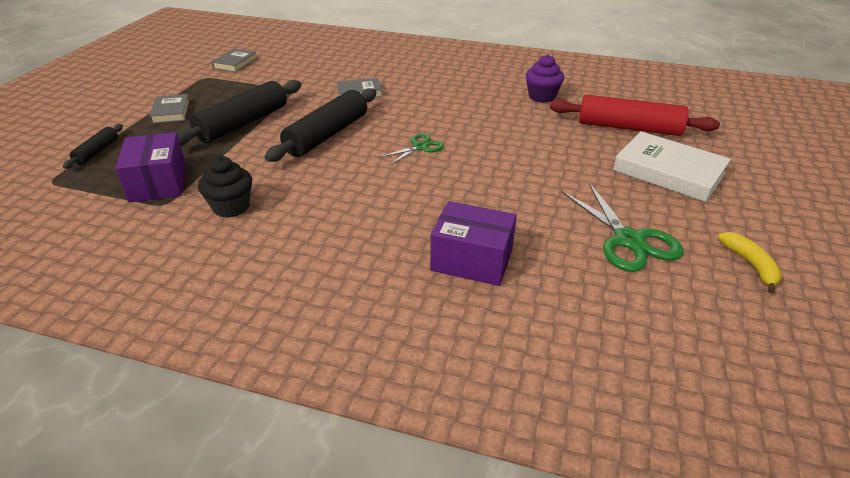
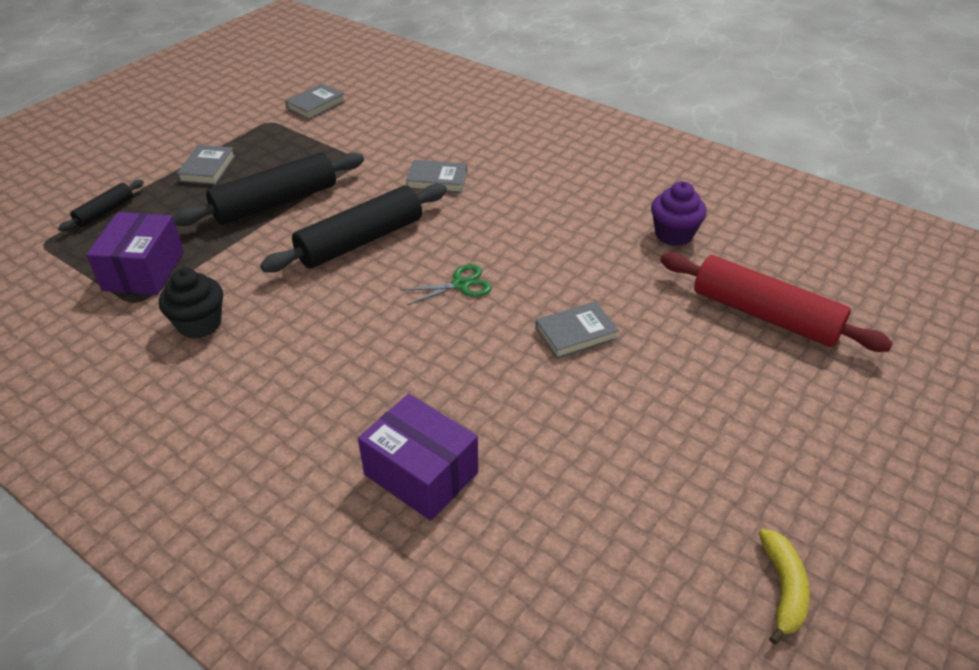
camera: 20 degrees right, 5 degrees up
(519, 159) = (576, 333): none -> grey book
(628, 240) = (638, 500): green scissors -> none
(668, 172) = (772, 404): white book -> none

